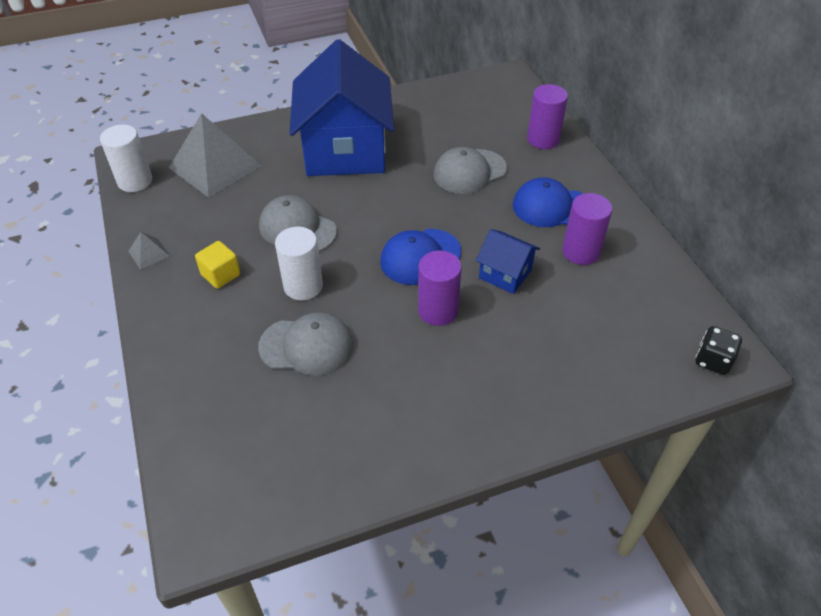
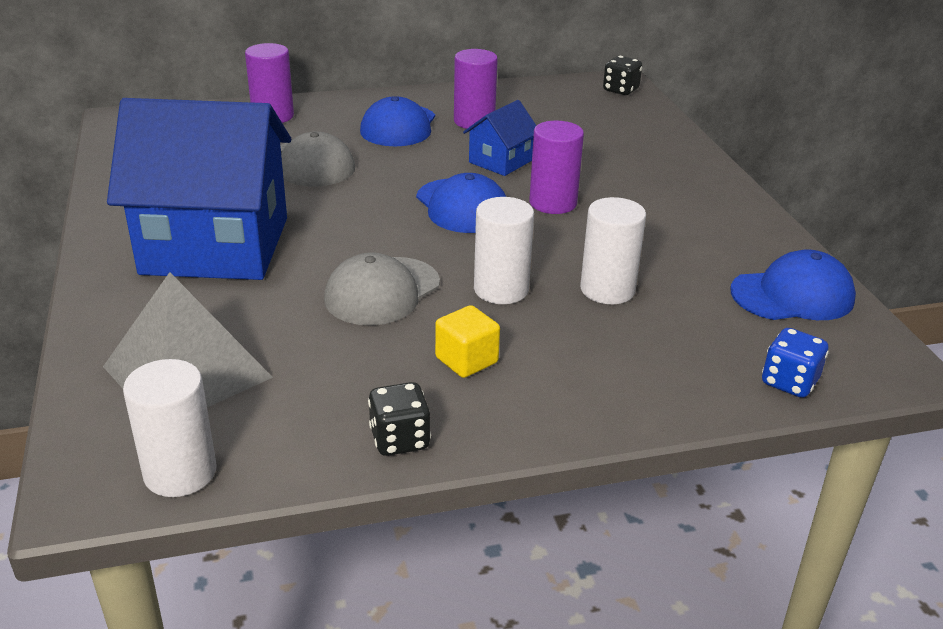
camera: 85 degrees left, 15 degrees down
(149, 253) = (399, 439): grey pyramid -> black dice
(186, 454) = (789, 382): none -> blue dice
(306, 346) = (607, 290): grey cap -> white cylinder
(306, 473) = (792, 295): none -> blue cap

